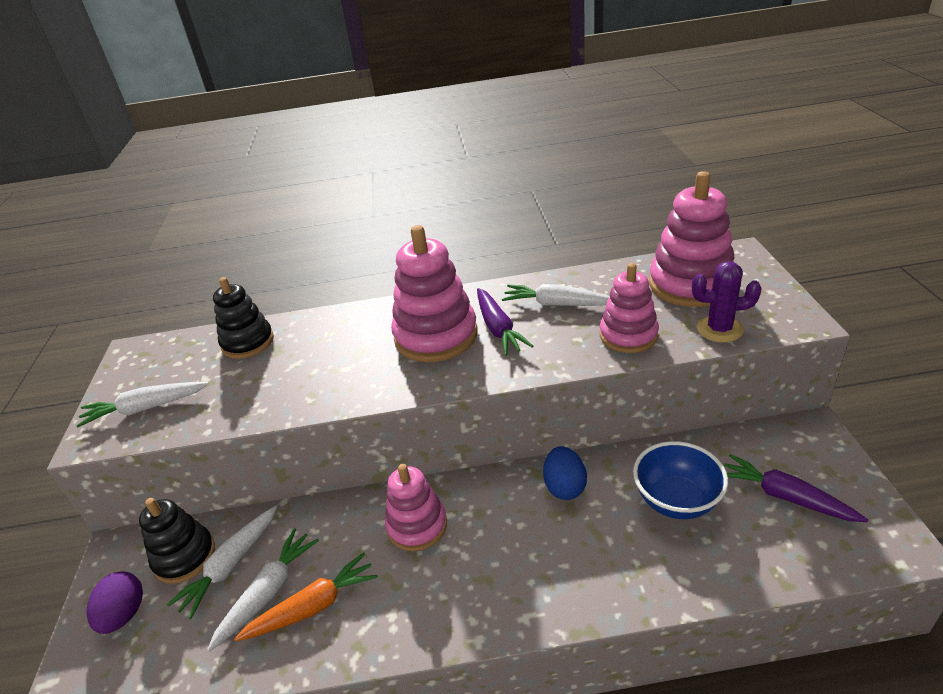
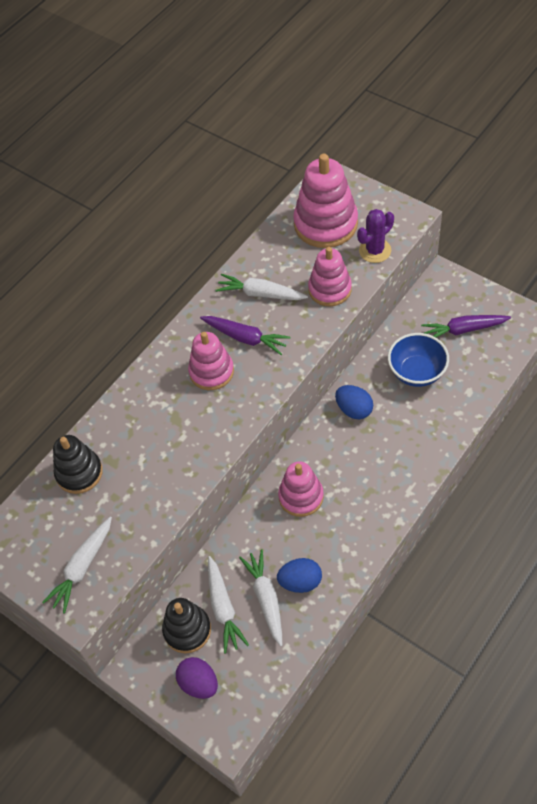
camera: 45 degrees left, 20 degrees up
(313, 607) = (300, 582): orange carrot -> blue egg
(436, 336) = (211, 372): pink stacking toy -> pink stacking toy, size x0.65
(557, 304) = (260, 294): white carrot -> white carrot turned 45 degrees clockwise

